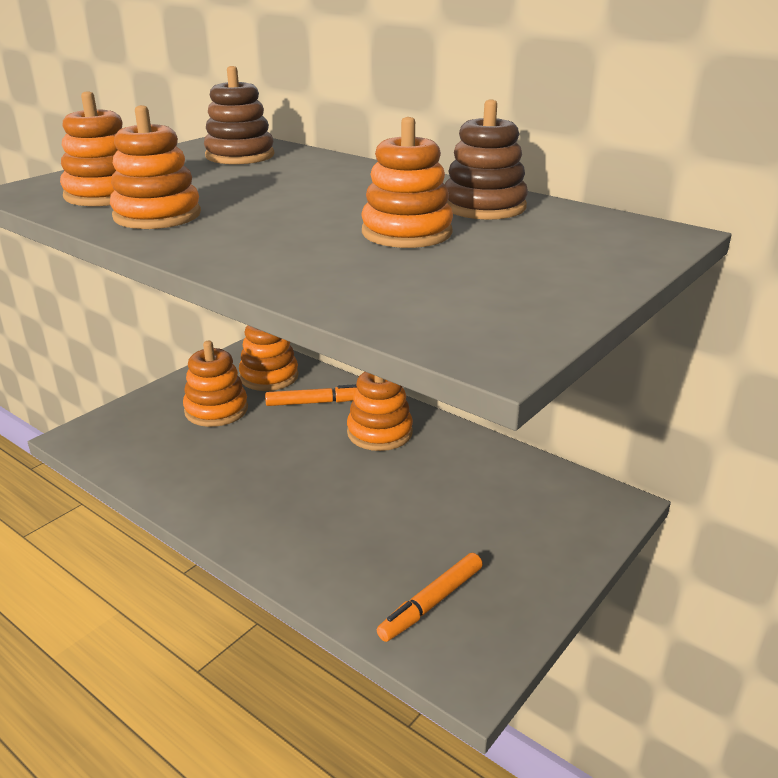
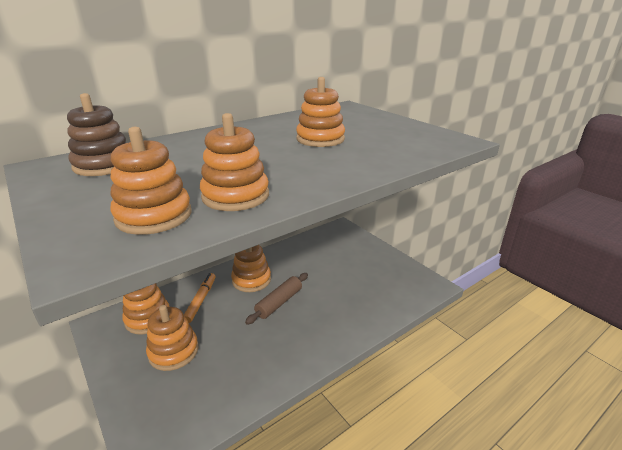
camera: 75 degrees left, 0 degrees up
(334, 470) = (279, 303): none -> brown rolling pin
(431, 603) = (392, 287): orange marker -> none
(484, 207) = (291, 123): brown stacking toy -> none

